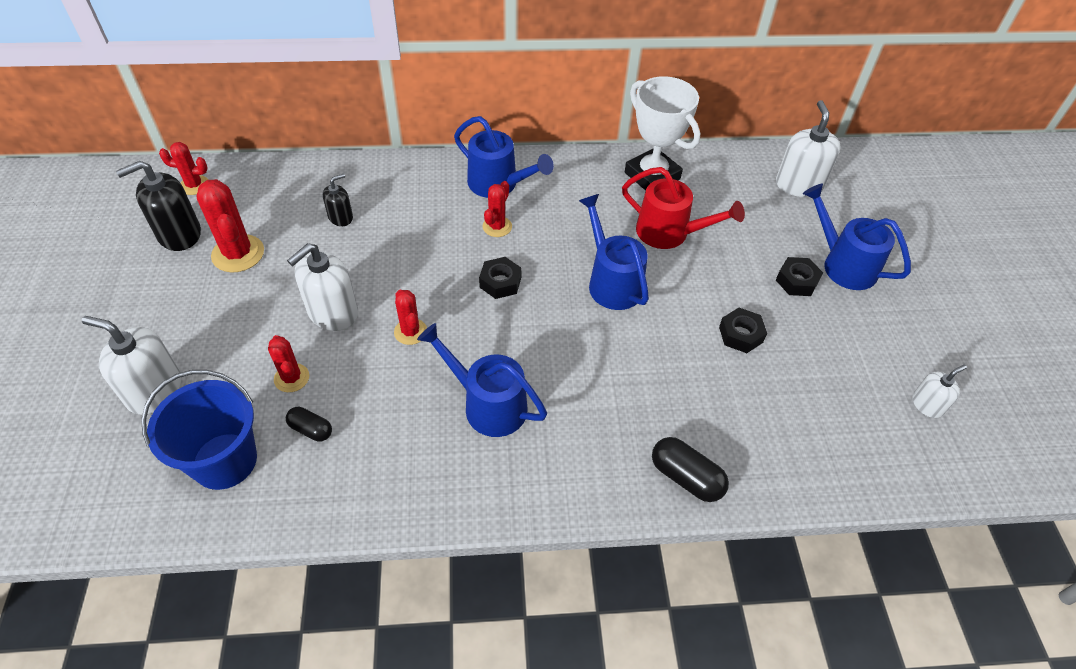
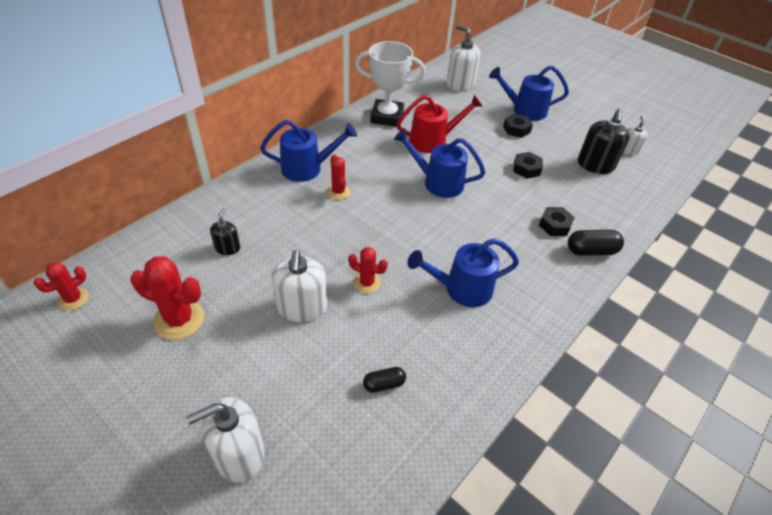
camera: 45 degrees left, 5 degrees down
(179, 234) = (108, 339): black soap dispenser -> black soap dispenser (595, 165)
(224, 461) = (355, 451): blue bucket -> none
(291, 378) = (329, 365): red cactus -> none
(500, 282) = (381, 220): black nut -> black nut (555, 225)

